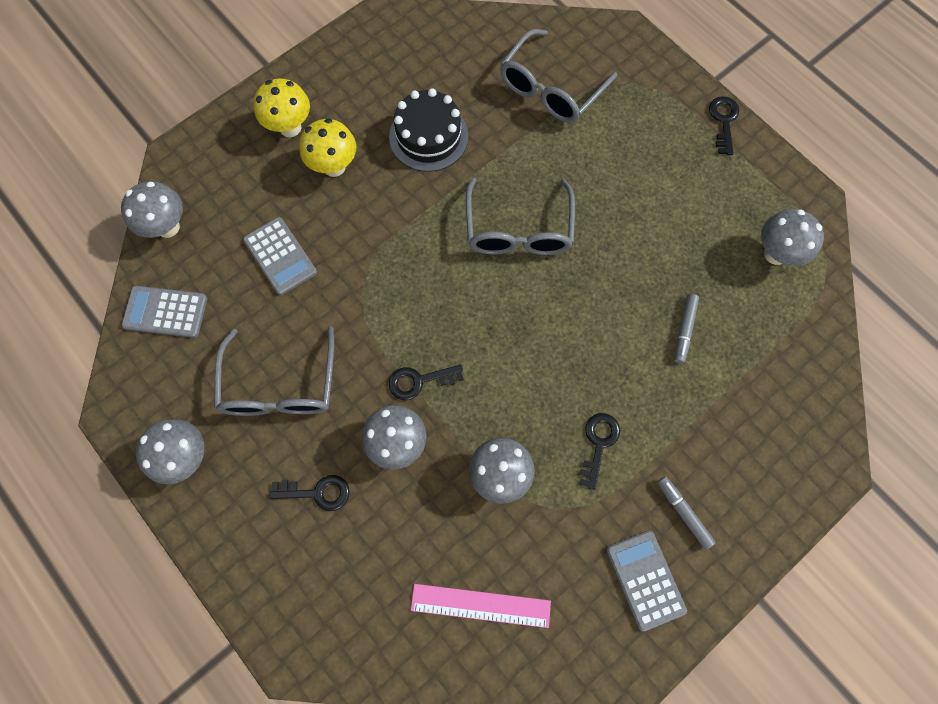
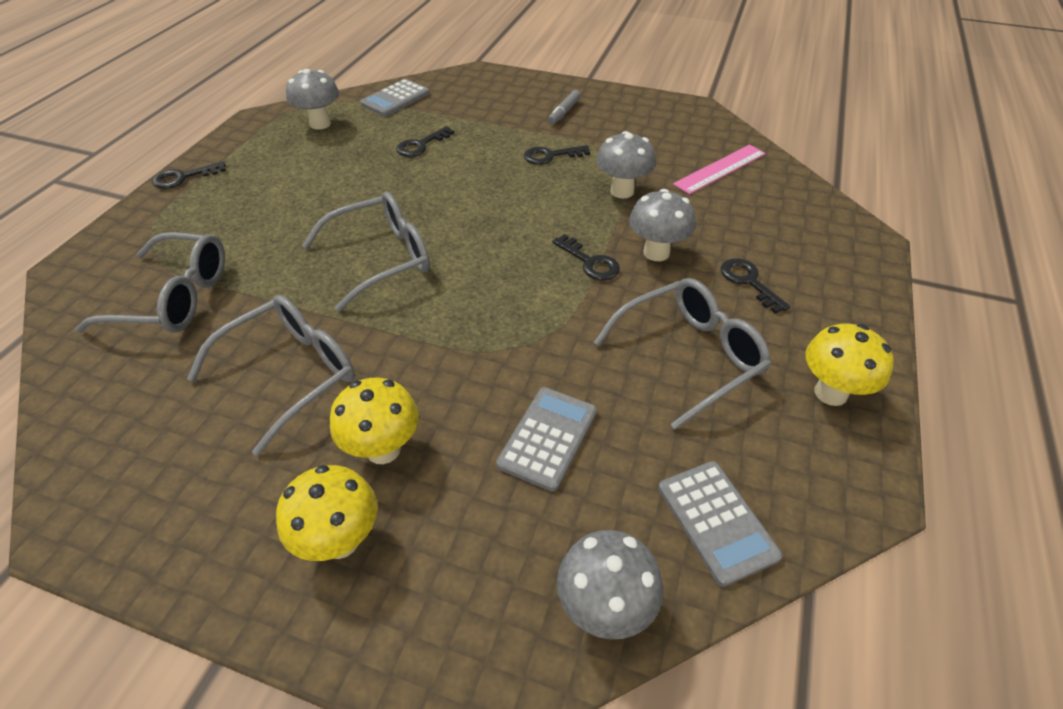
camera: 120 degrees left, 25 degrees down
(187, 457) = (830, 393): grey mushroom -> yellow mushroom
(428, 136) = (290, 374): black cake -> grey glasses
(480, 605) = (720, 169): pink ruler -> pink ruler turned 75 degrees clockwise
(645, 579) = (623, 114): grey calculator -> grey calculator (395, 99)
(684, 330) = (421, 145): grey marker -> black key

